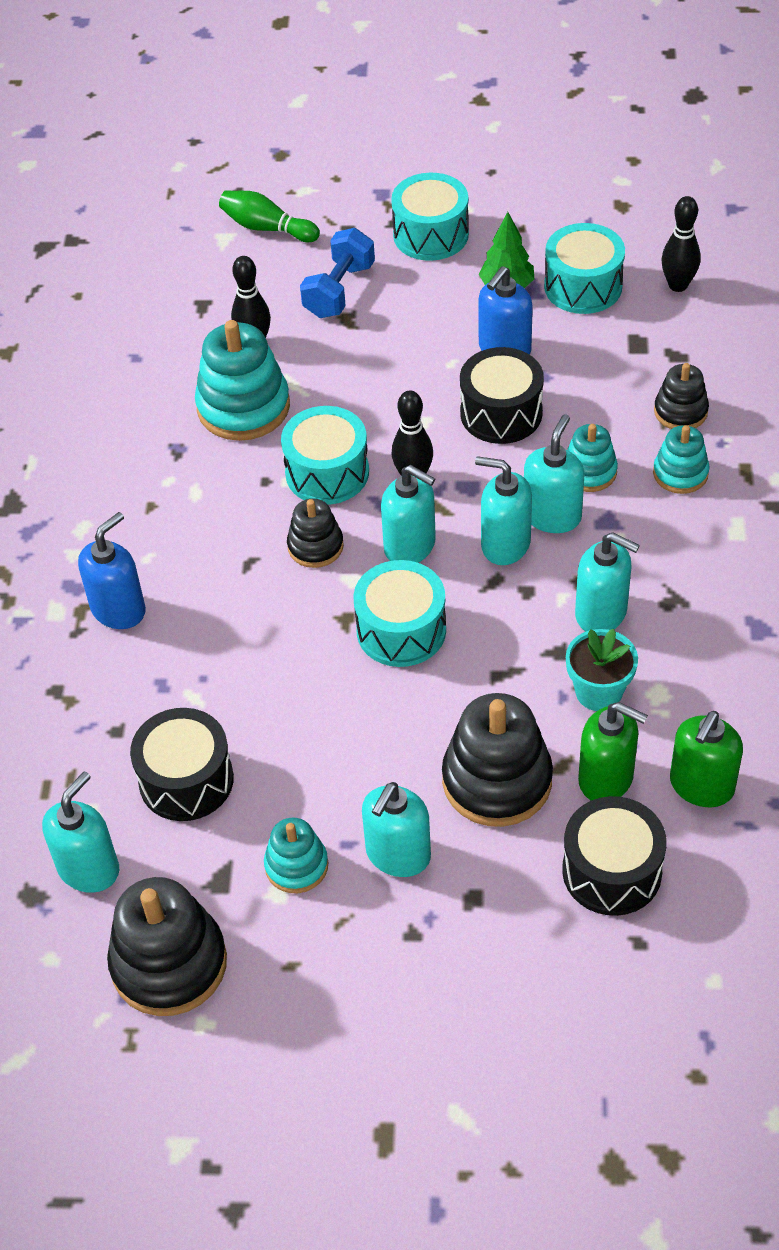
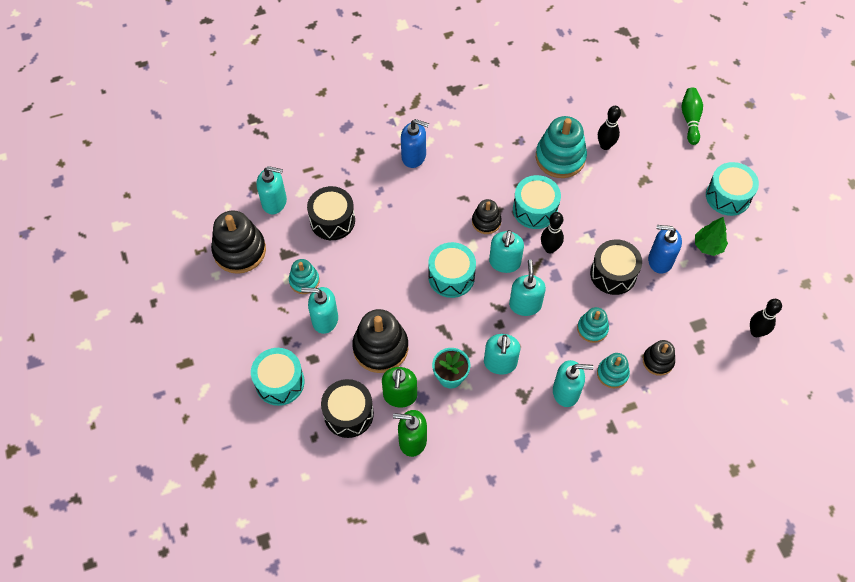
camera: 65 degrees right, 10 degrees up
(339, 290) = (662, 169): blue dumbbell -> none
(552, 516) = (554, 320): turquoise soap dispenser -> turquoise soap dispenser (566, 392)
(583, 286) = (728, 283): turquoise drum -> turquoise drum (280, 382)

